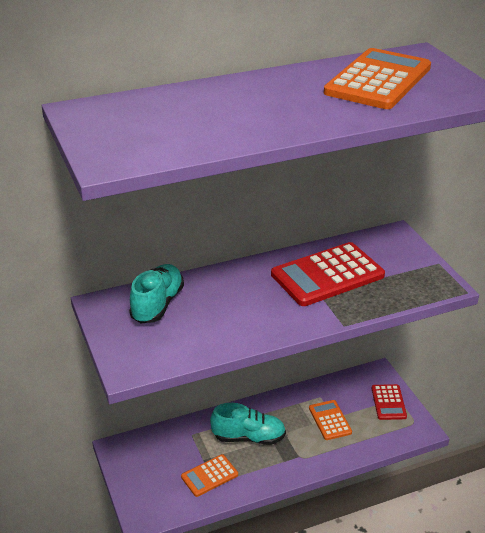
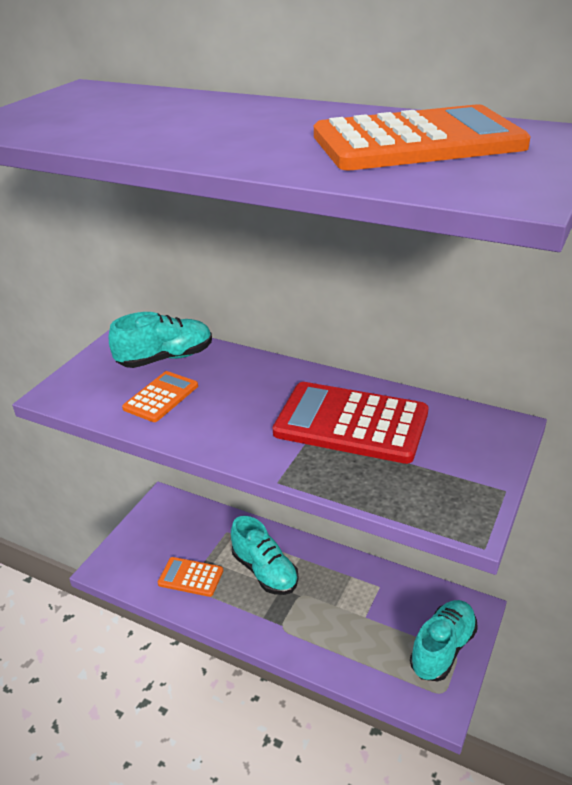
camera: 50 degrees right, 0 degrees up
(330, 420) = (357, 616): orange calculator -> orange calculator (161, 397)
(388, 402) = (442, 649): red calculator -> turquoise shoe

